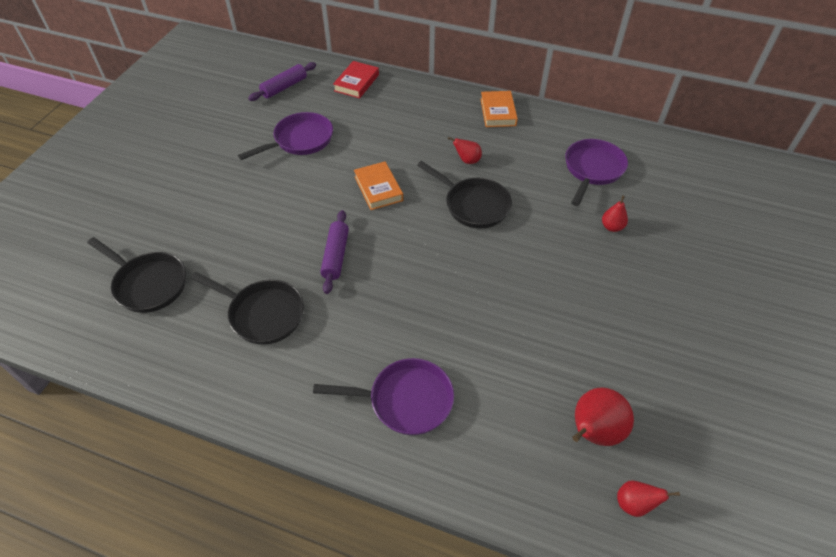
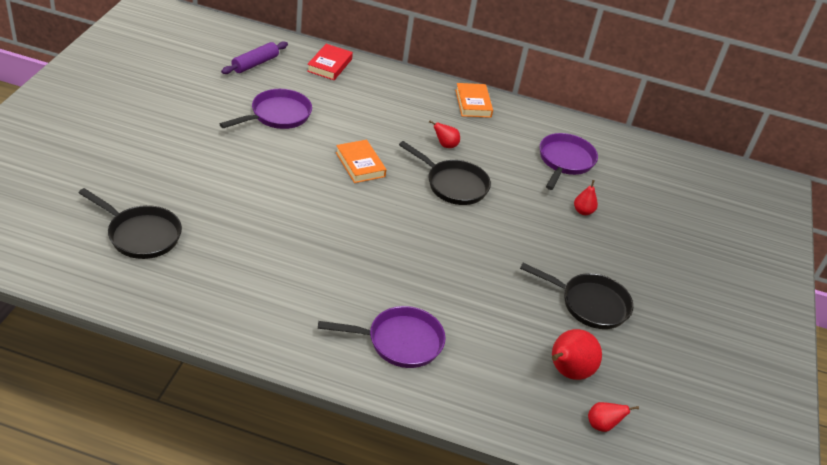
camera: 10 degrees left, 10 degrees down
(262, 314) = (258, 266): black pan -> black pan (589, 304)
(335, 256) = (323, 221): purple rolling pin -> none

